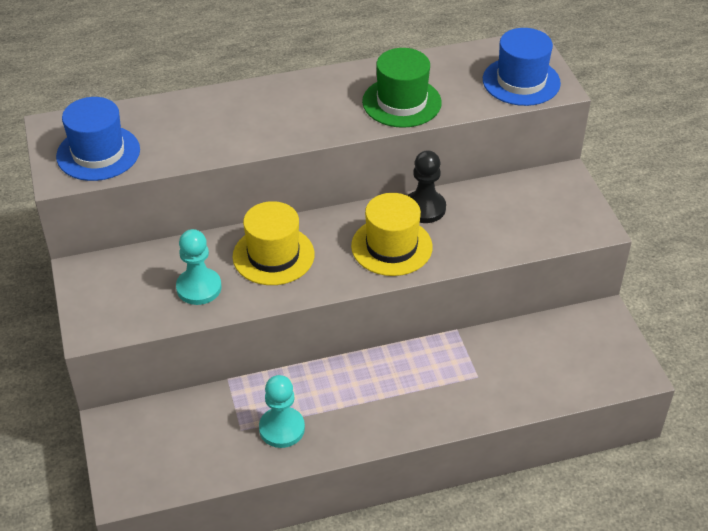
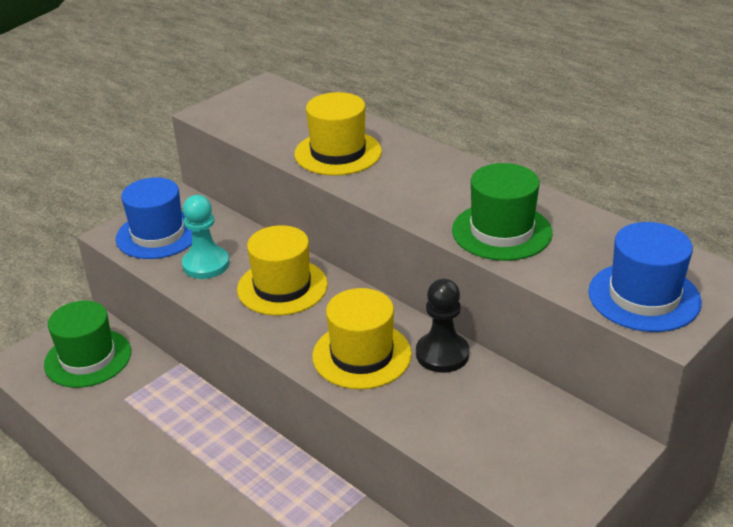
camera: 60 degrees right, 10 degrees down
(98, 153) = (253, 115): blue hat -> blue hat (158, 234)
(164, 438) = (88, 358): none -> green hat
(216, 131) = (338, 153): none -> yellow hat
(282, 429) = (141, 424): turquoise pawn -> none

